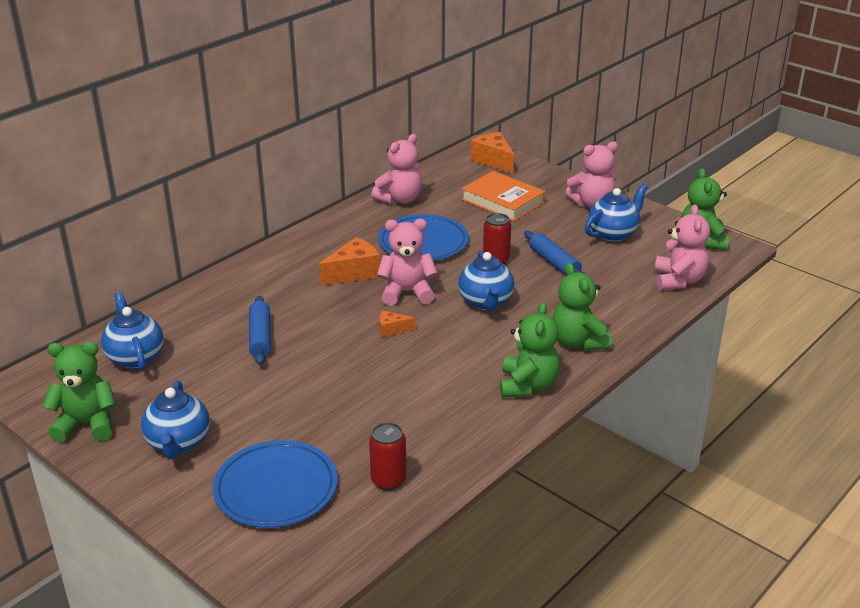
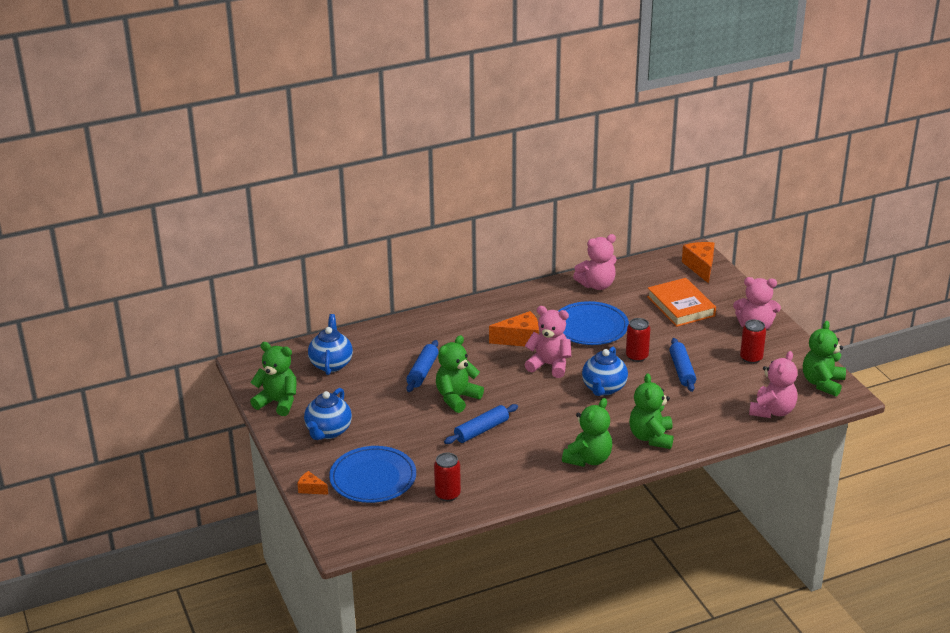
camera: 25 degrees right, 0 degrees up
(322, 357) = (457, 398): none -> green teddy bear
(378, 387) = (481, 430): none -> blue rolling pin
(392, 330) = (519, 391): orange cheese -> orange cheese (311, 489)
(613, 234) = (751, 358): blue teapot -> red can

